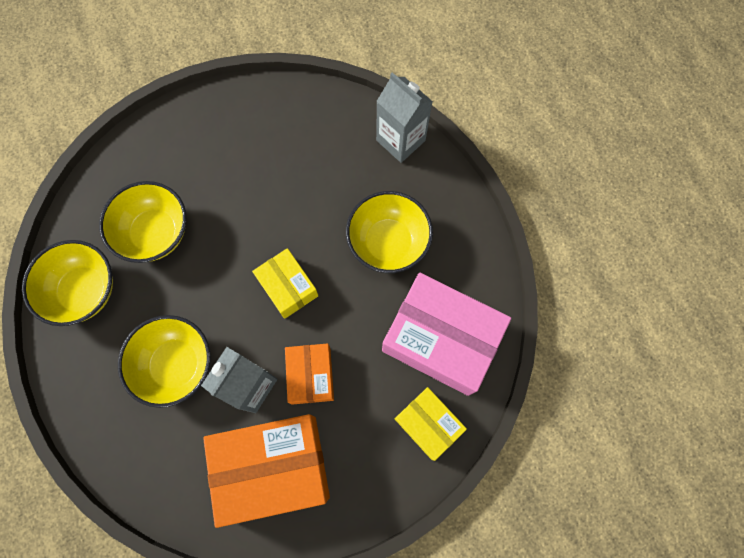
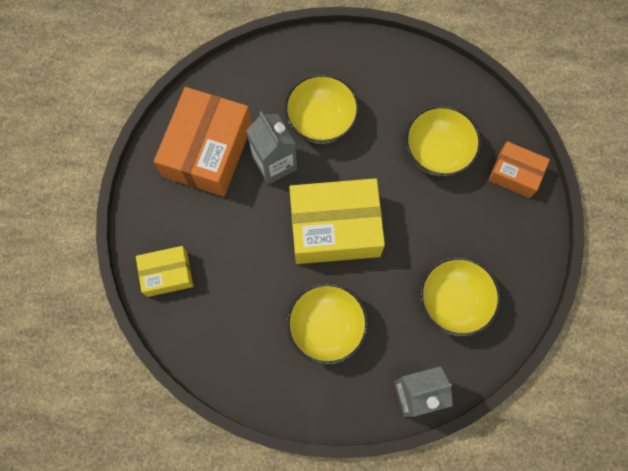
camera: 120 degrees right, 0 degrees up
(84, 291) = (416, 83): yellow bowl -> yellow bowl (453, 301)
(287, 287) = (335, 228): yellow box -> yellow box, size x1.84
(311, 375) = (255, 209): orange box -> orange box (515, 174)
(441, 339) = (222, 322): pink box -> none

